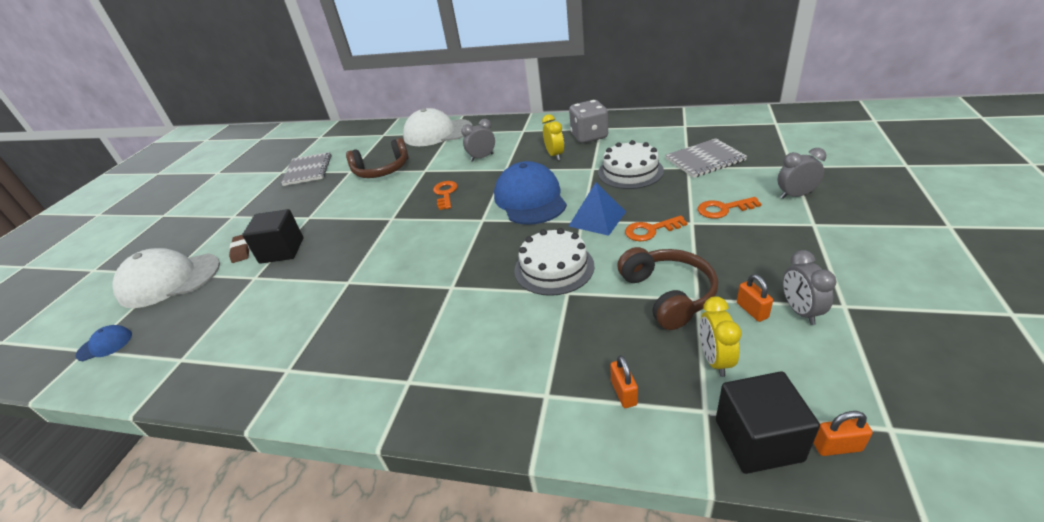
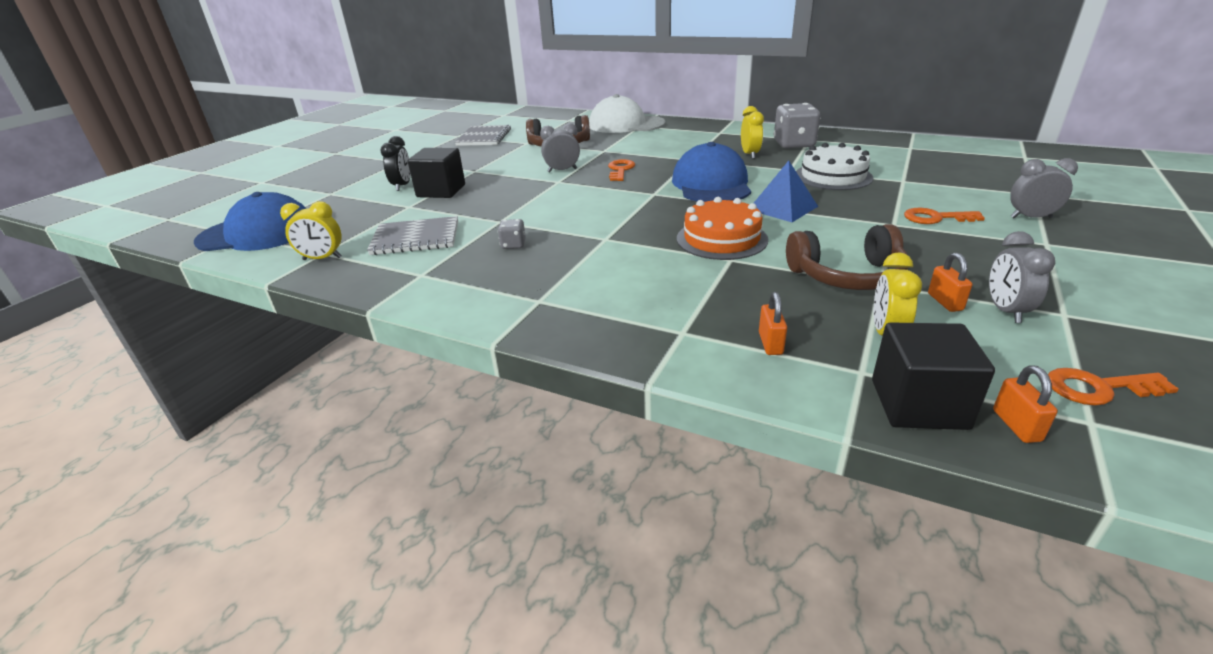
camera: 10 degrees right, 5 degrees down
(105, 345) = (257, 233): blue cap -> blue cap, size x2.23
(169, 280) = (328, 198): white cap -> none
(182, 368) = (322, 259): none -> yellow clock
(241, 250) = (402, 186): brown eraser -> black clock
(368, 312) = (513, 245): none -> grey dice
(482, 157) = (668, 148): grey clock -> grey clock (562, 170)
(554, 268) = (721, 239): white cake -> orange cake
(650, 230) = (842, 224): orange key -> orange key (1098, 388)
(668, 294) = (847, 276): brown headphones -> brown headphones turned 90 degrees clockwise
(705, 160) = (926, 177): grey notebook -> grey notebook (416, 238)
(837, 447) = (1016, 425): orange padlock -> orange padlock turned 75 degrees clockwise

